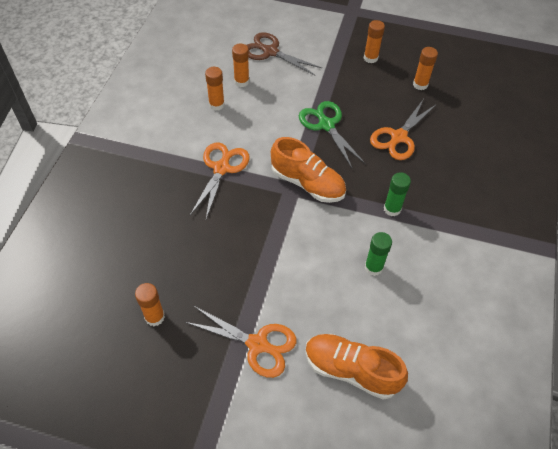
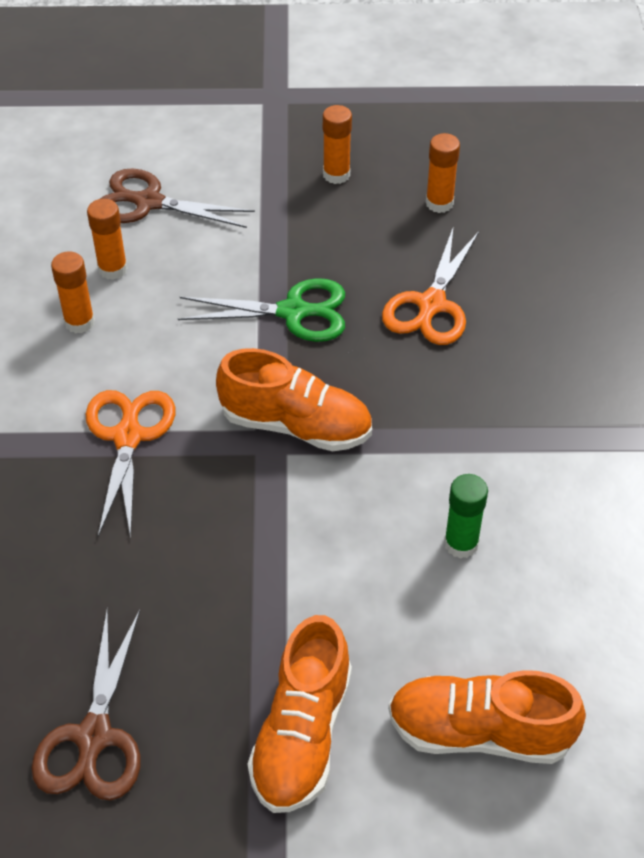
camera: 15 degrees left, 5 degrees down
(154, 317) = (93, 738): orange glue stick -> brown scissors
(258, 345) = (302, 734): orange scissors -> orange shoe
(326, 124) = (295, 312): green scissors -> green scissors turned 135 degrees clockwise
(392, 209) = (460, 434): green glue stick -> none

